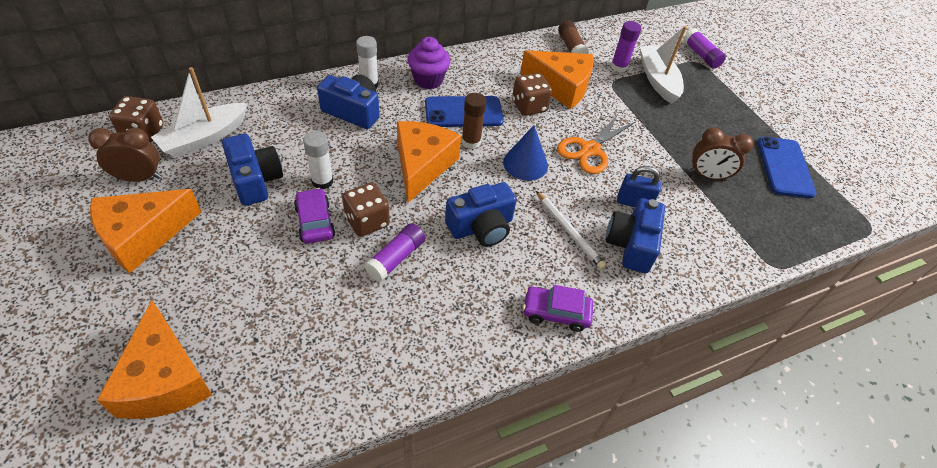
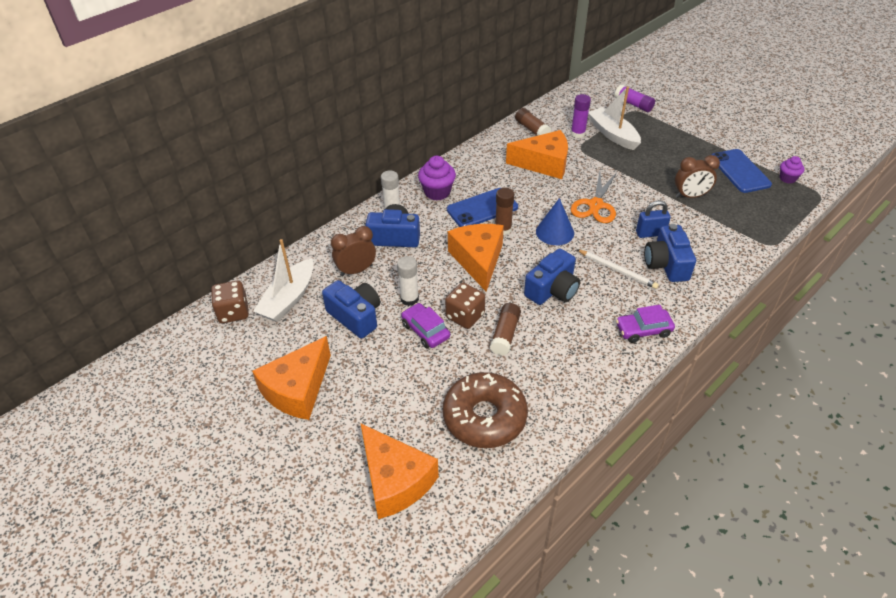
camera: 15 degrees left, 5 degrees down
(139, 178) = (259, 348): brown clock -> brown clock (356, 270)
(309, 345) = (484, 417): none -> brown donut
(396, 258) = (505, 334): purple glue stick -> brown glue stick
(529, 106) = (529, 187): brown dice -> none
(840, 195) = (787, 178): none -> purple cupcake

